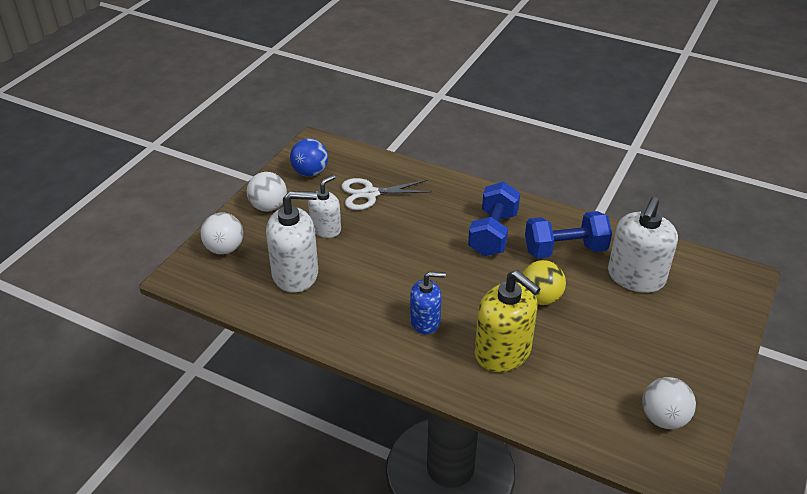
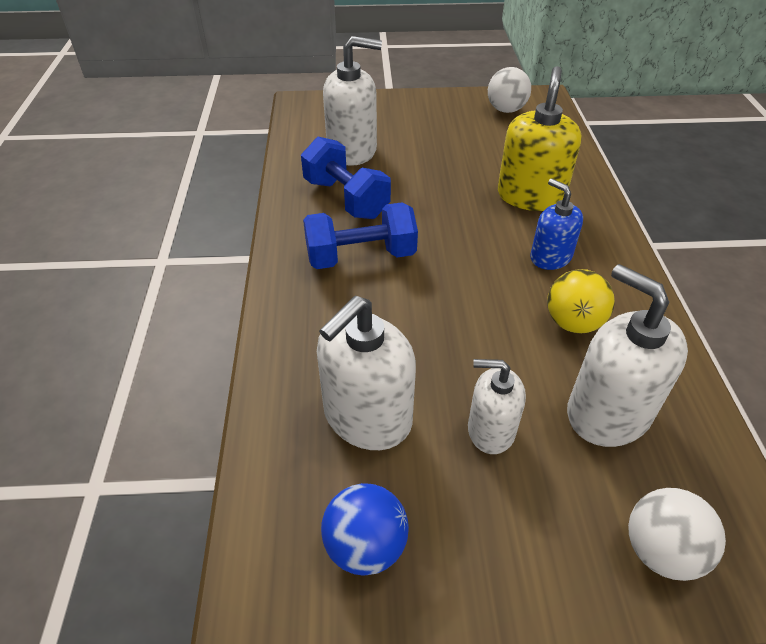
camera: 120 degrees left, 5 degrees up
(268, 207) = (509, 554): white ball -> none
(370, 194) = (367, 417): white scissors -> white soap dispenser
(540, 298) = (436, 194): yellow ball -> yellow ball (573, 323)

